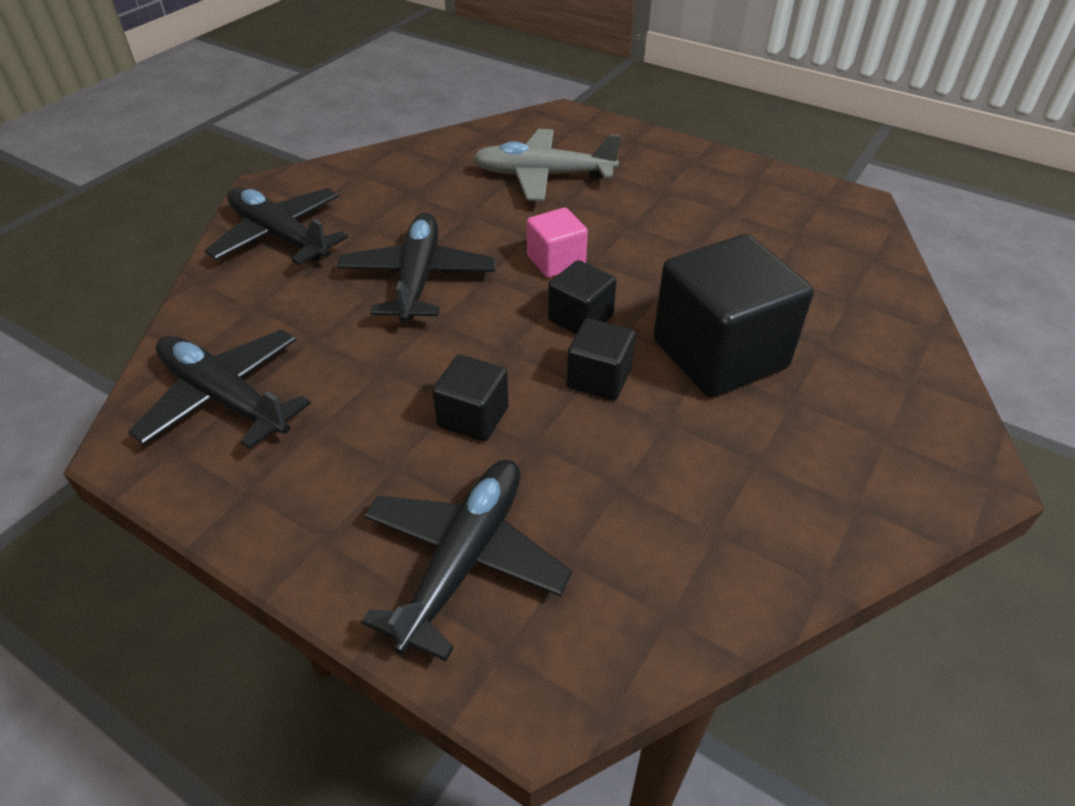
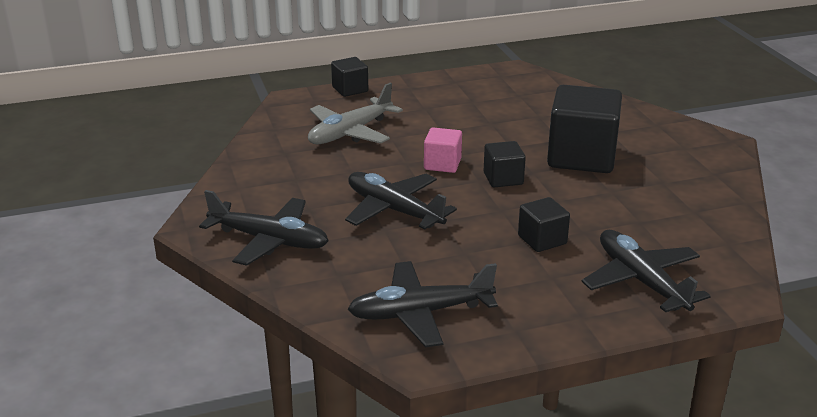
camera: 50 degrees left, 15 degrees down
(280, 236) = (269, 240): black plane -> black plane turned 150 degrees counterclockwise
(599, 378) = (558, 194): black cube -> black cube (350, 89)

